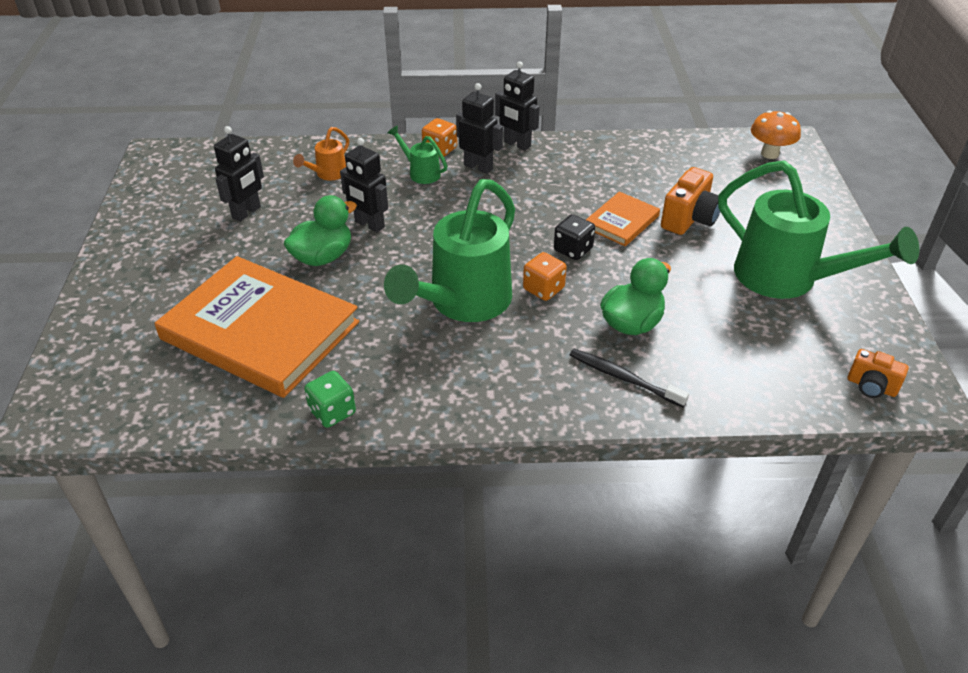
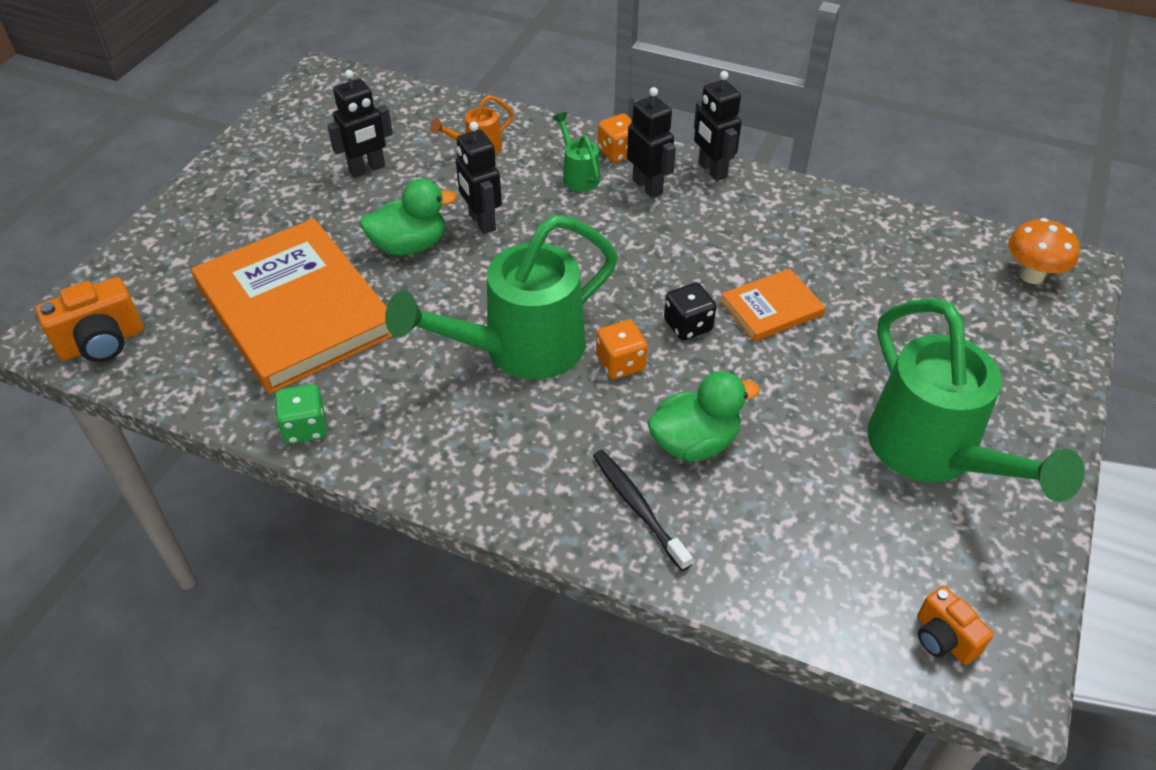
camera: 25 degrees right, 5 degrees up
(689, 219) = (859, 332): orange camera -> orange camera (102, 343)

